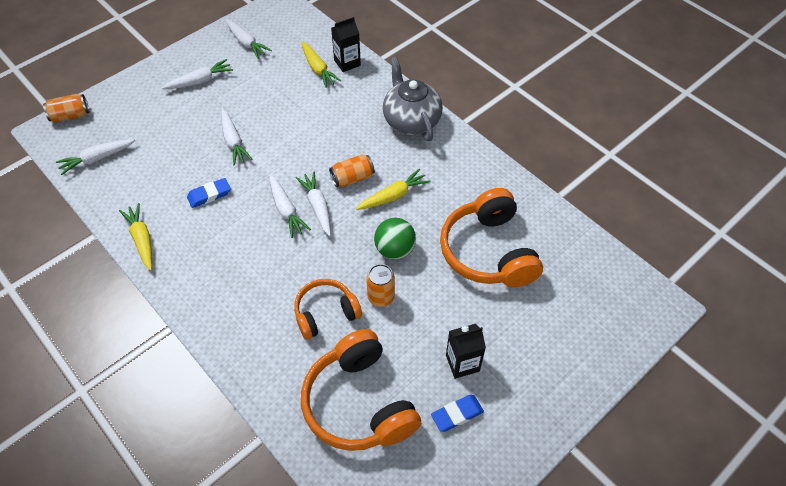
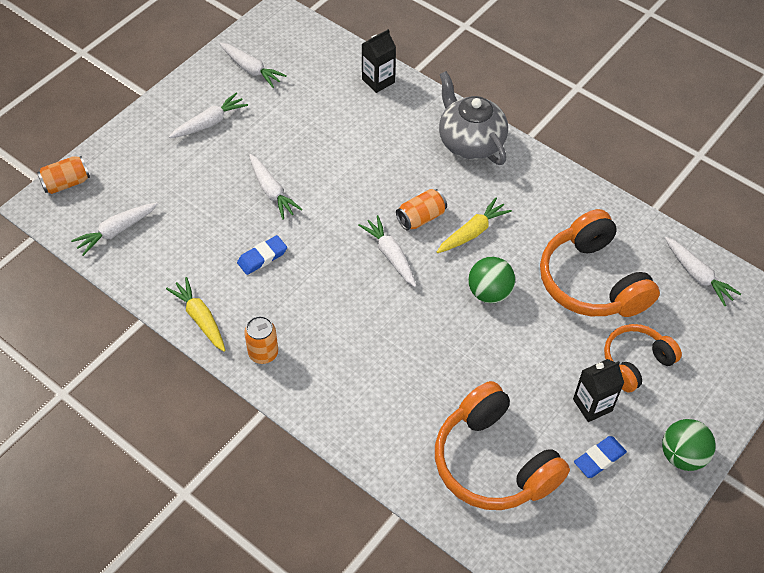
camera: 10 degrees left, 0 degrees up
(286, 210) = (356, 264): white carrot -> white carrot (697, 275)
(318, 69) = (346, 92): yellow carrot -> none
(326, 313) = (432, 372): orange headphones -> orange headphones (636, 362)
(381, 297) = (487, 347): orange can -> orange can (263, 353)
(535, 423) = (682, 455): none -> green ball

